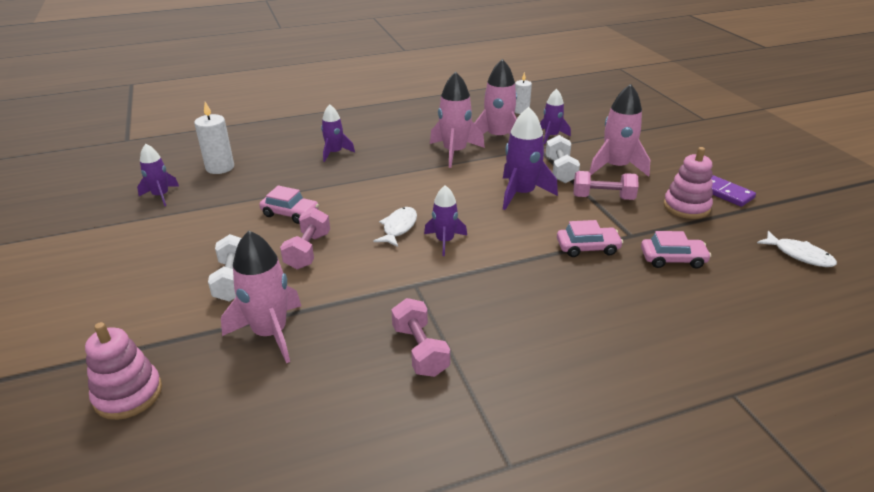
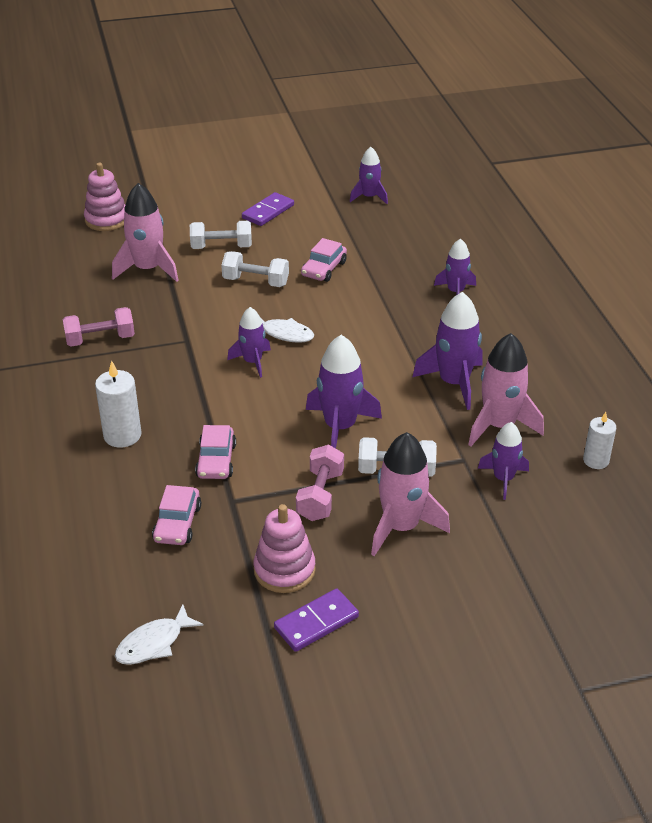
camera: 95 degrees right, 5 degrees up
(164, 255) = (268, 211): none -> purple domino
(220, 167) = (424, 222): white candle -> white candle (122, 435)
(308, 251) = (255, 282): pink dumbbell -> white dumbbell
(454, 152) = (454, 383): pink rocket -> purple rocket

